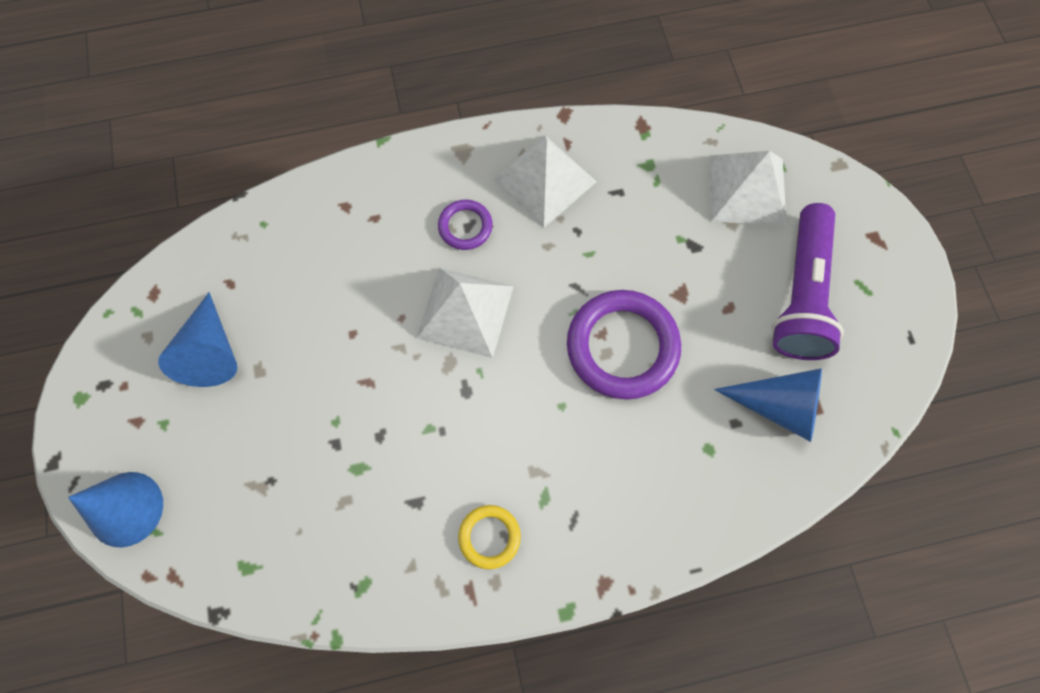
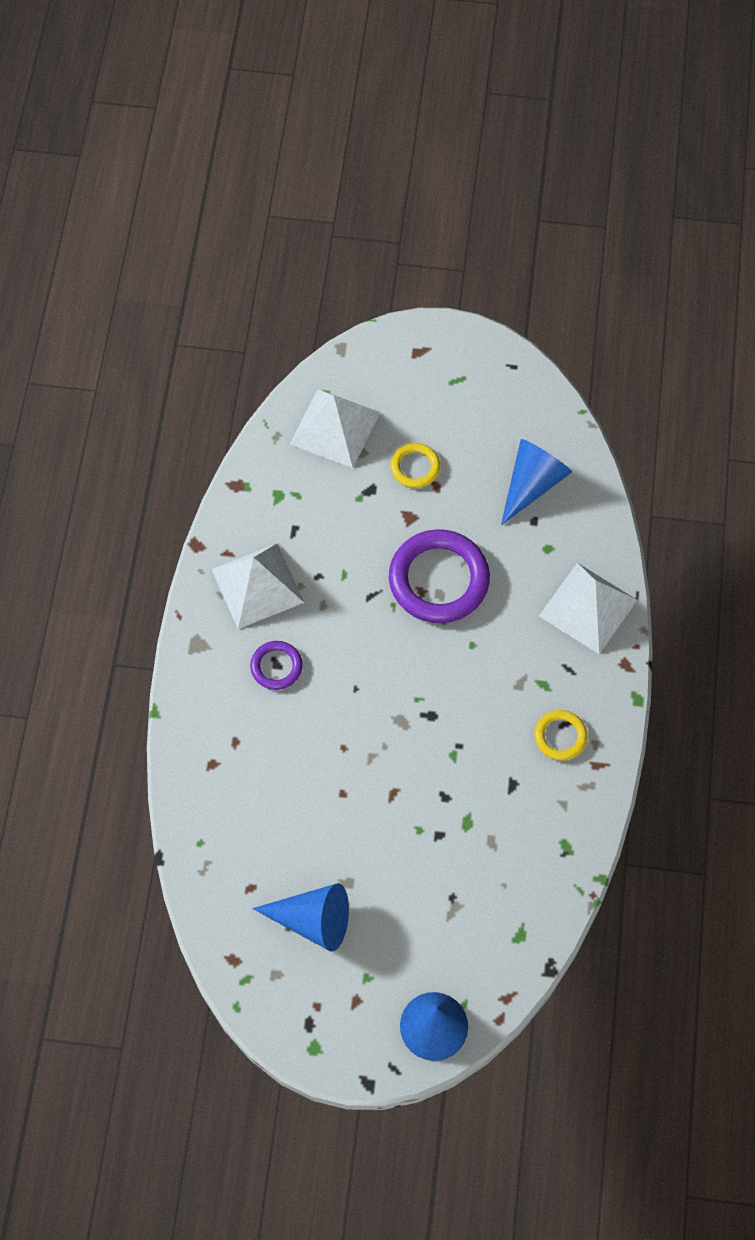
camera: 70 degrees left, 5 degrees down
(465, 312) = (359, 693): white pyramid -> white pyramid (588, 607)
(740, 280) = (415, 467): none -> yellow ring
(801, 294) = (445, 427): purple flashlight -> none

